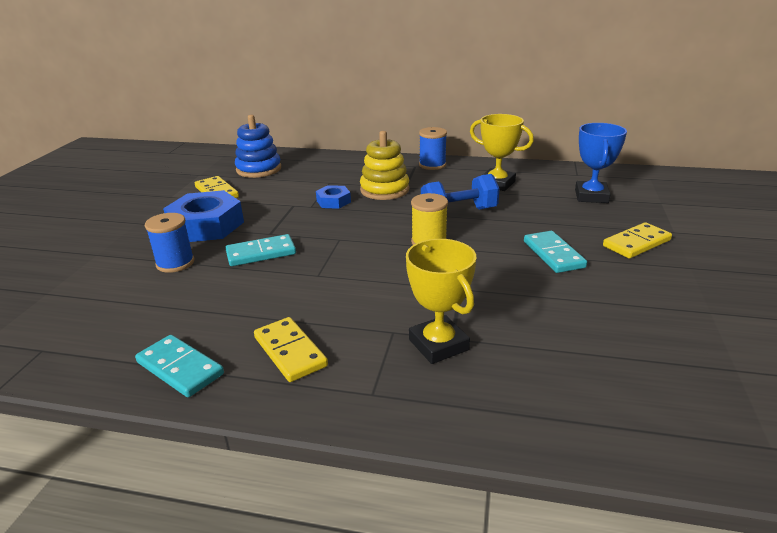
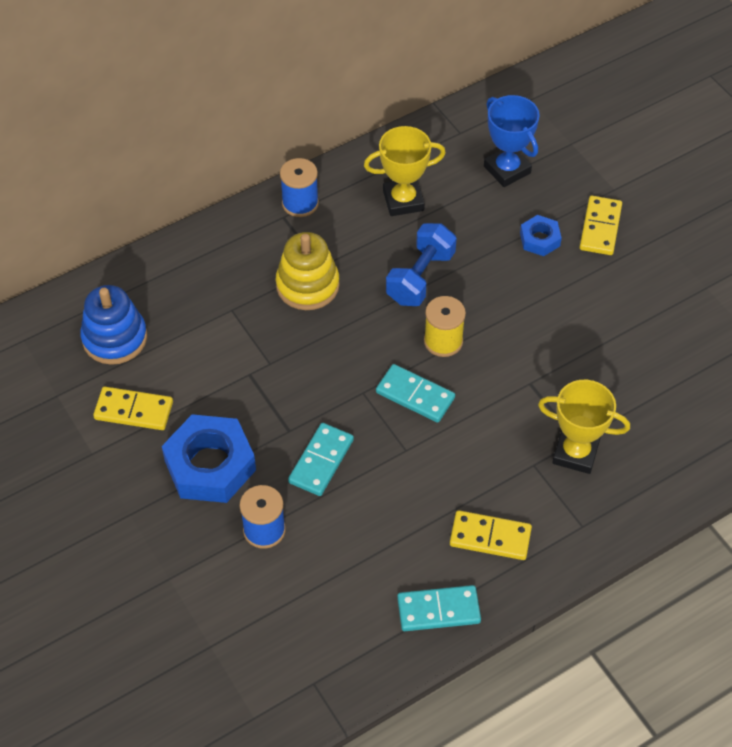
camera: 45 degrees left, 25 degrees up
(333, 201) = (282, 340): blue nut -> blue nut (540, 239)
(553, 254) = (554, 288): turquoise domino -> turquoise domino (415, 395)

